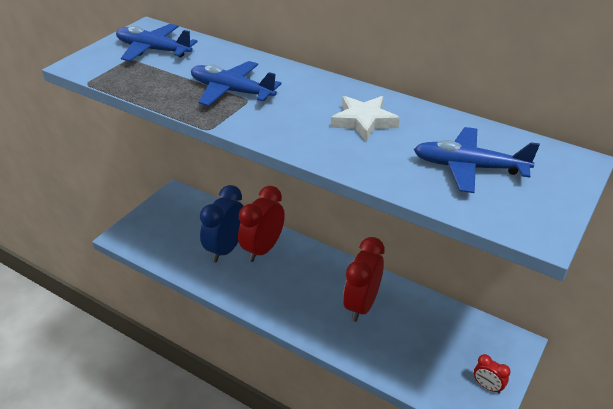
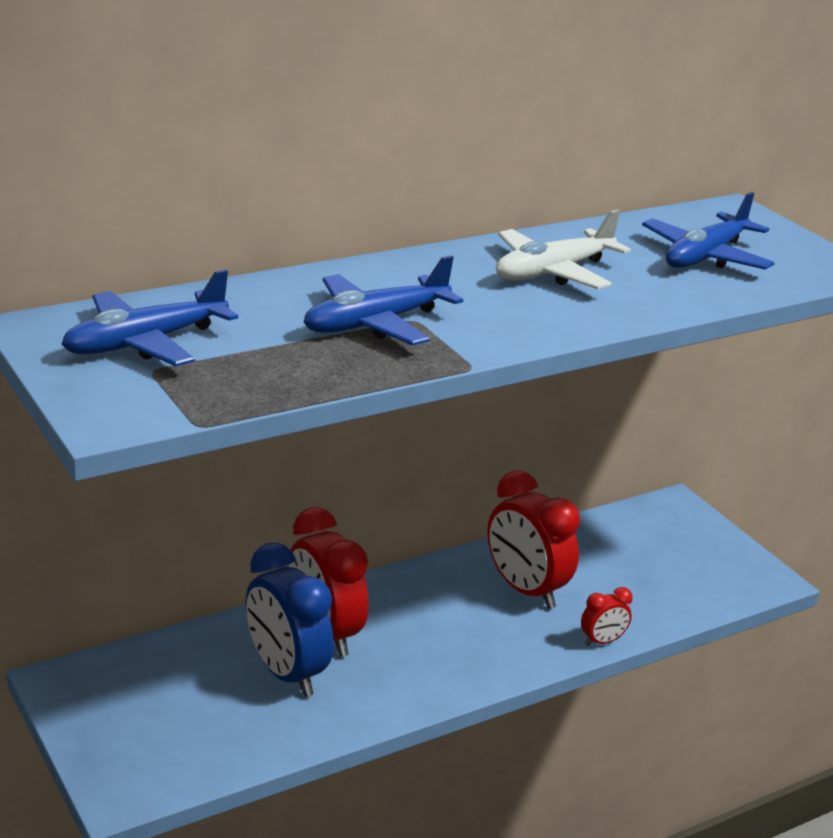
camera: 65 degrees left, 10 degrees down
(363, 121) = (553, 272): white star -> white plane
(487, 386) = (727, 555): red clock -> red clock (602, 641)

